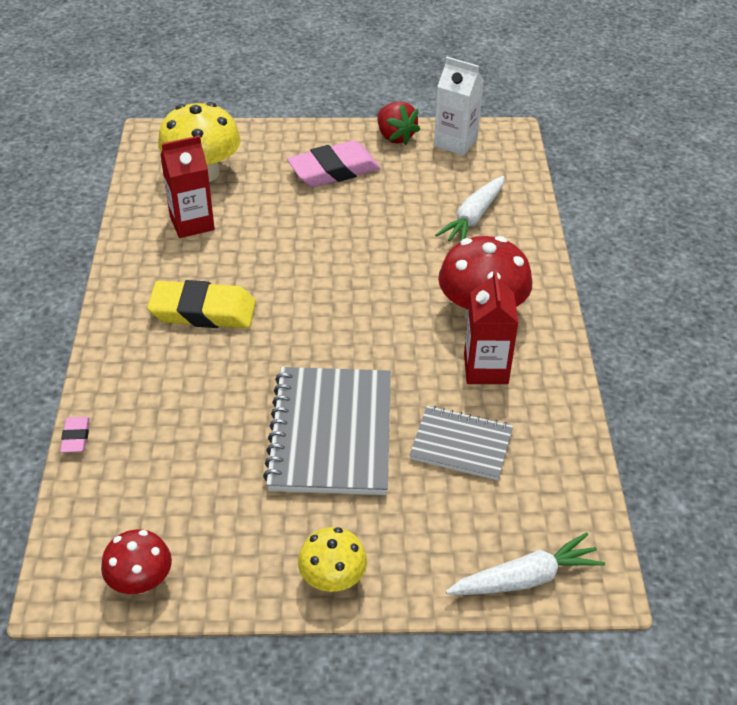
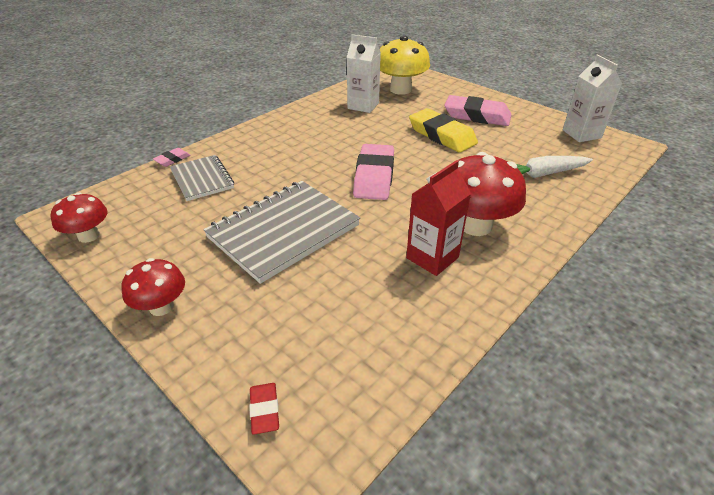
camera: 45 degrees right, 5 degrees down
(192, 223) = (363, 106): red carton -> white carton
(203, 311) = (310, 141): yellow eraser -> yellow eraser (442, 135)
(331, 315) = (374, 177): none -> pink eraser
(332, 579) = (161, 307): yellow mushroom -> red mushroom
(395, 137) = (540, 116): red strawberry -> none
(461, 445) = (350, 290): grey notebook -> grey notebook (202, 179)
(525, 578) = (264, 410): white carrot -> red eraser

